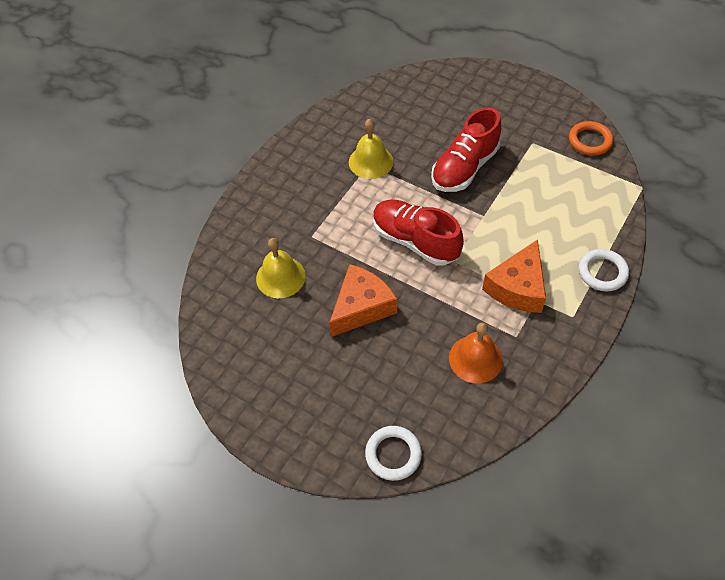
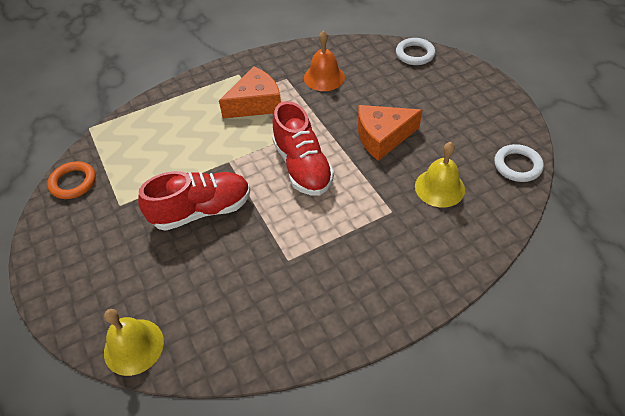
camera: 150 degrees left, 5 degrees down
(371, 161) = (283, 262): yellow bell -> yellow bell (133, 346)
(602, 272) = (189, 89): white ring -> white ring (517, 165)

